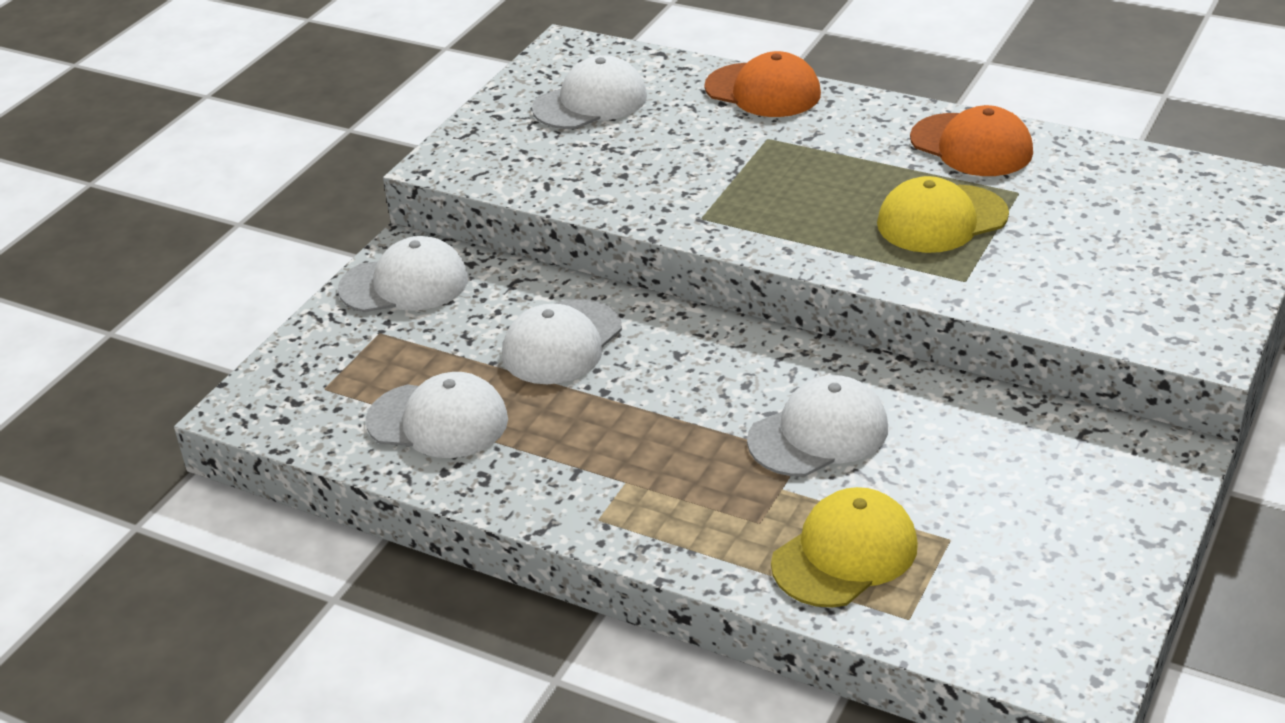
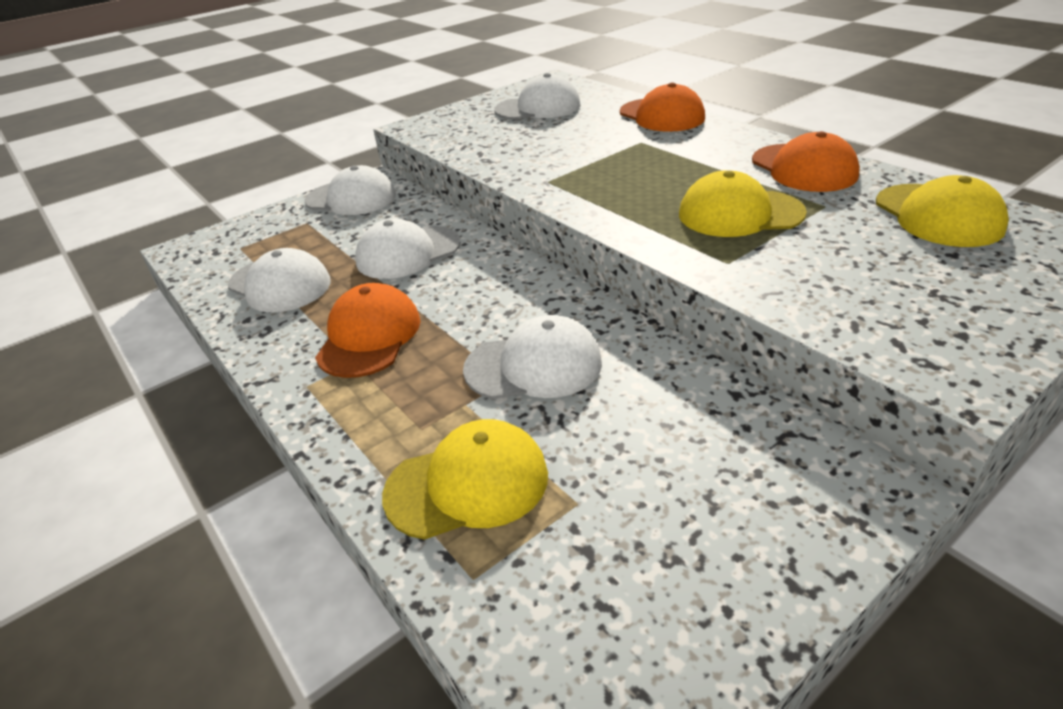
camera: 25 degrees right, 0 degrees up
(615, 451) = (369, 336): none -> orange cap
(1126, 183) = (938, 215): none -> yellow cap

